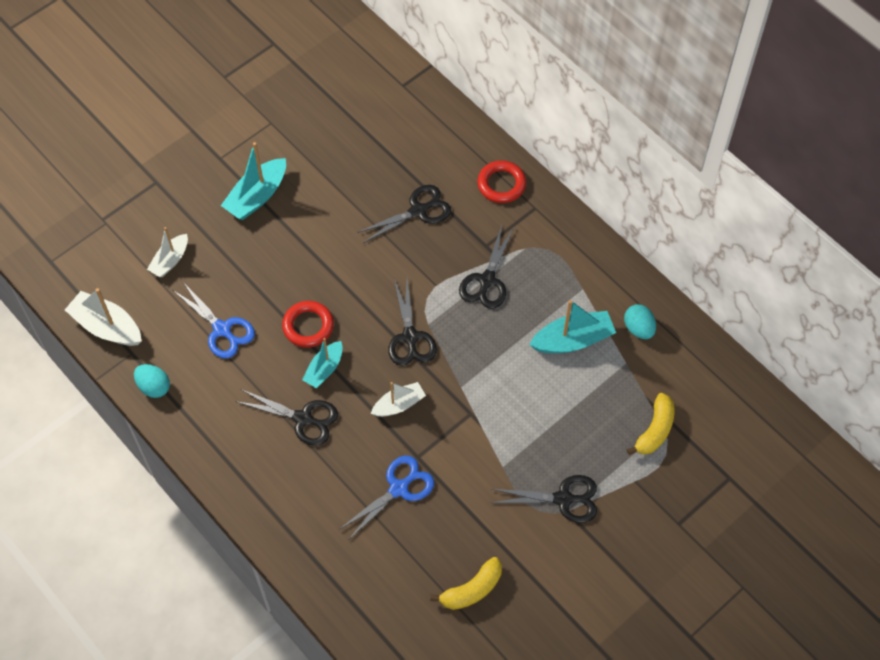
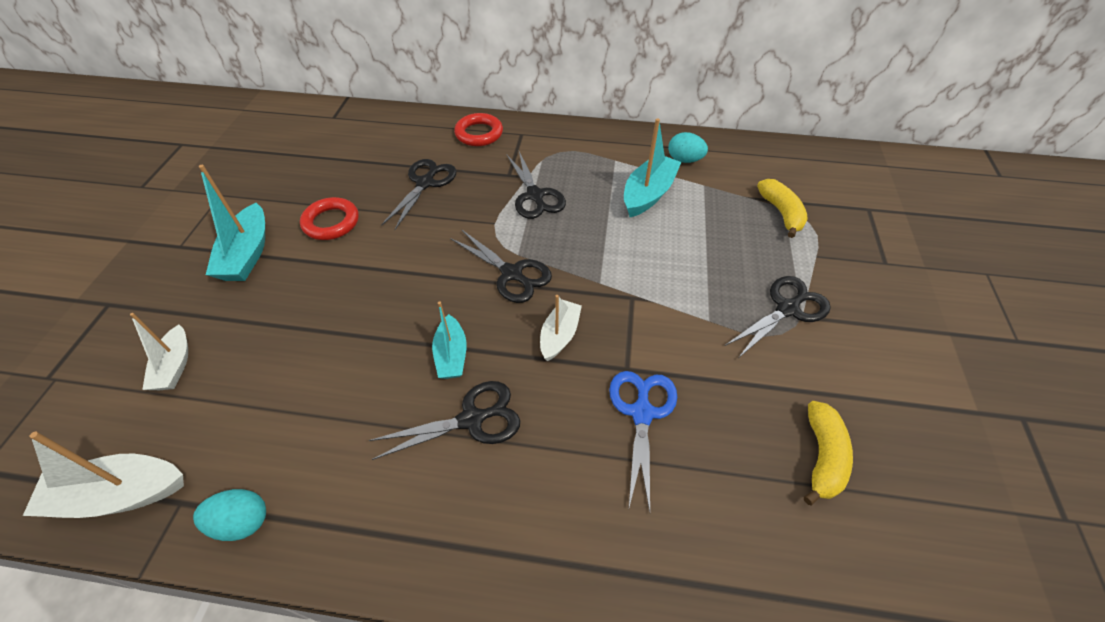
camera: 40 degrees left, 10 degrees down
(222, 329) = (295, 394): blue scissors -> none
(308, 326) = (398, 328): red ring -> red ring (331, 222)

